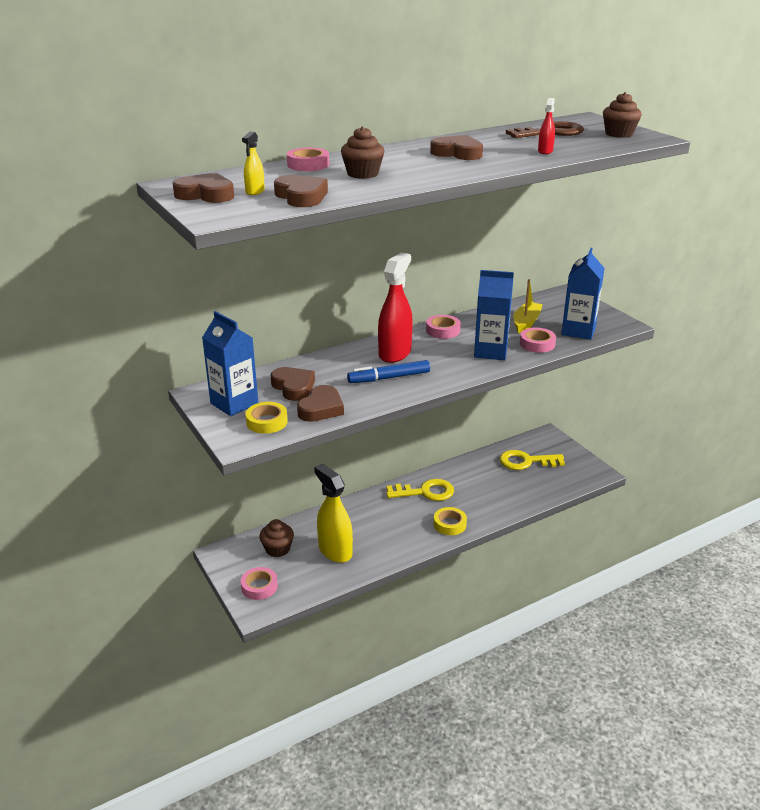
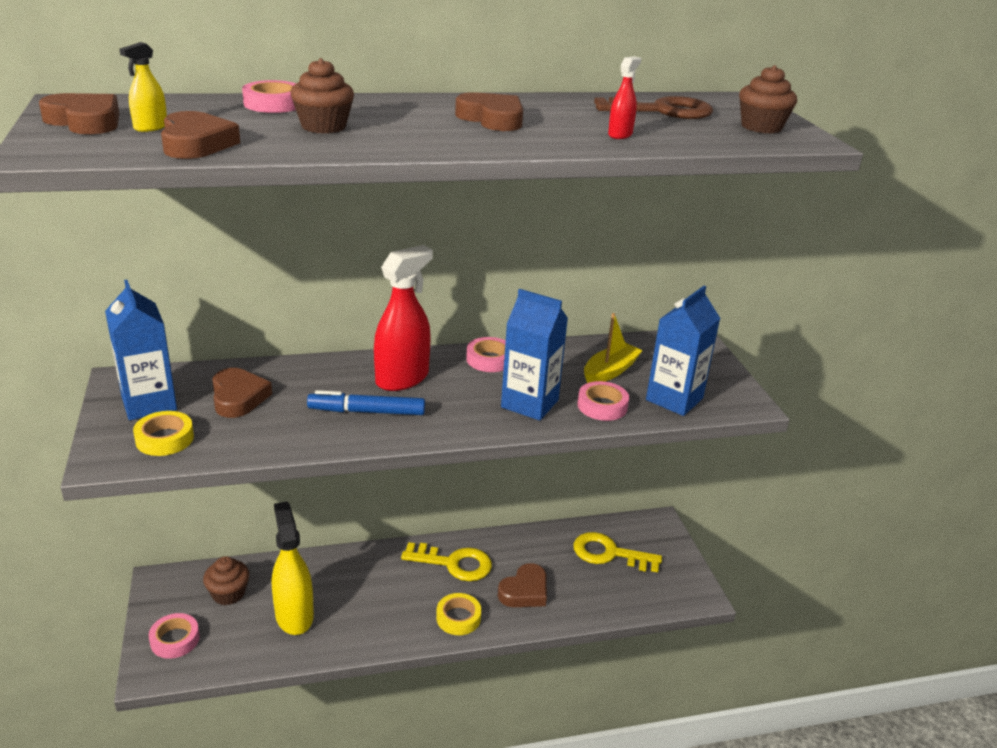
camera: 15 degrees right, 0 degrees up
(321, 408) = (246, 436): brown heart -> brown heart (524, 591)

